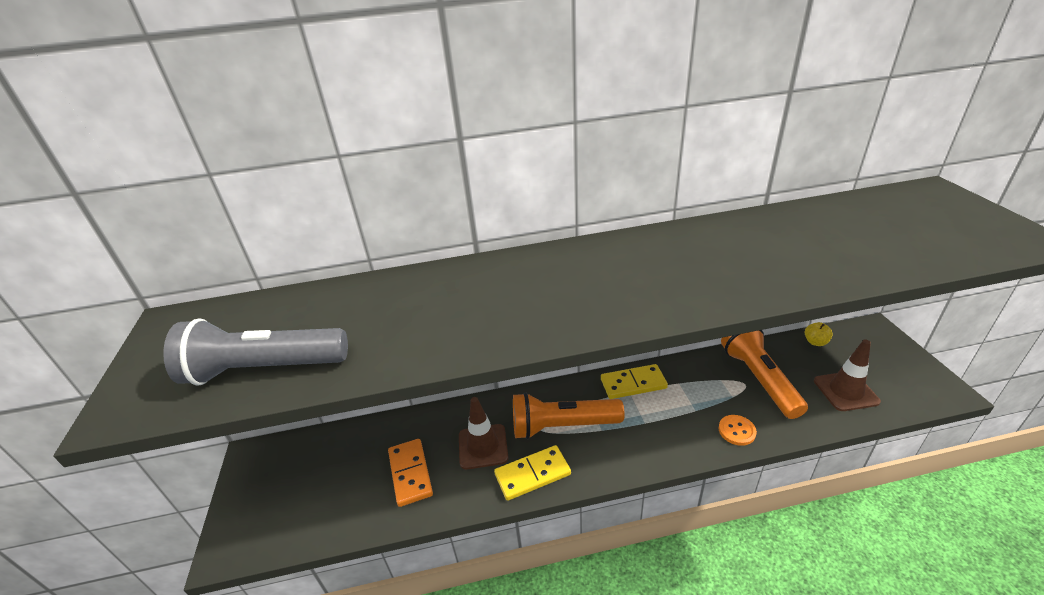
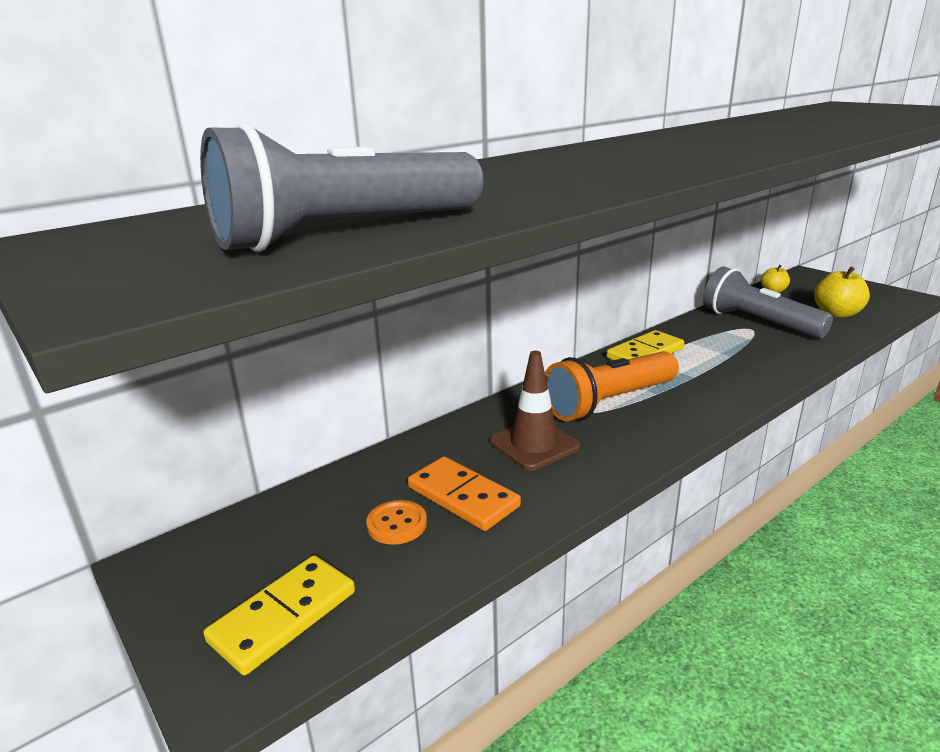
camera: 30 degrees left, 10 degrees down
(532, 474) = (624, 448): yellow domino -> yellow domino (283, 616)
(736, 431) = (785, 359): orange button -> orange button (397, 524)
(759, 379) = (758, 323): orange flashlight -> grey flashlight
(845, 391) = (837, 313): brown traffic cone -> yellow apple

